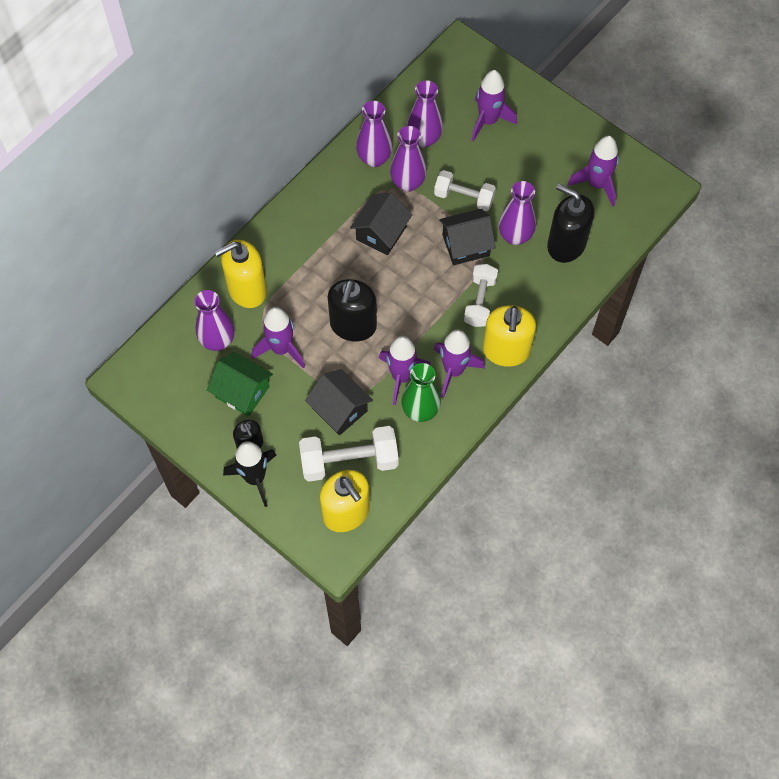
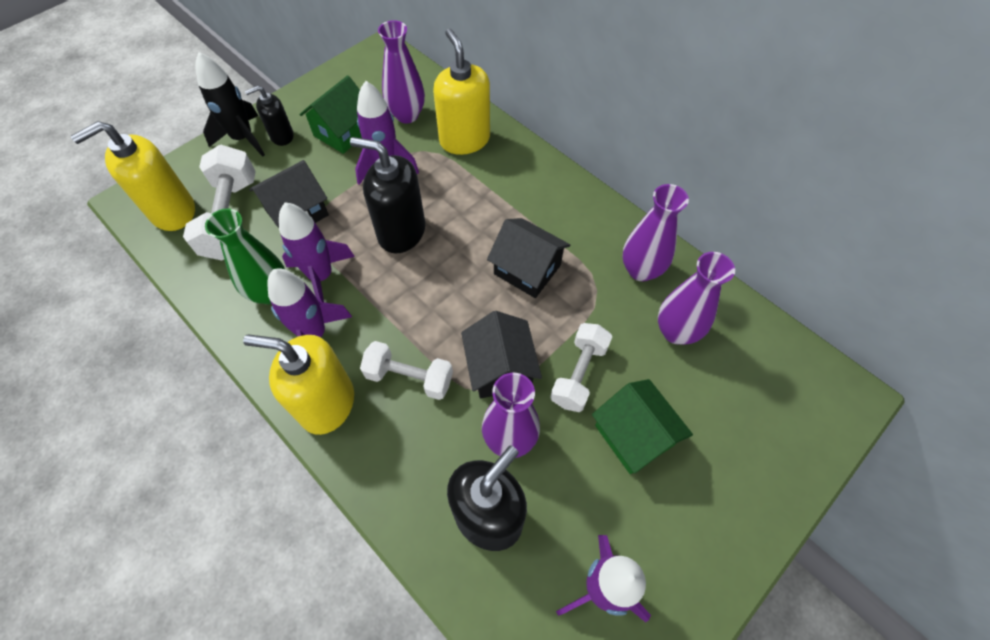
camera: 95 degrees right, 5 degrees down
(408, 183) = (603, 305): purple vase -> none
(488, 121) = (715, 422): purple rocket -> none
(503, 166) = (633, 435): none -> green house

